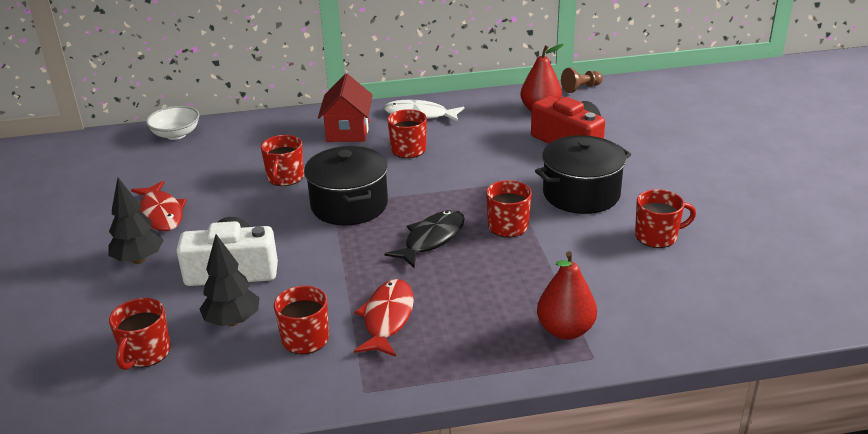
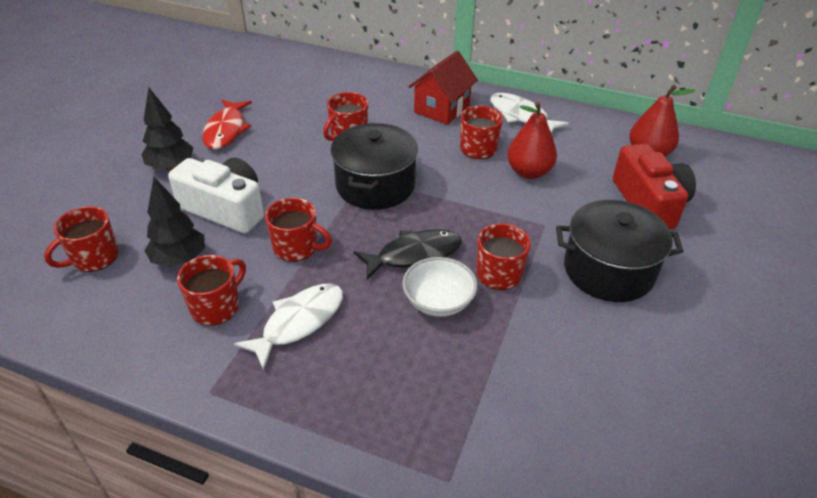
camera: 30 degrees right, 10 degrees up
(176, 134) = (304, 61): white bowl -> white bowl (438, 301)
(387, 318) = (299, 322): red fish -> white fish
(565, 330) = (449, 429): red pear -> red pear (529, 172)
(581, 88) = (715, 144): brown pawn -> none
(657, 236) = (651, 363): red mug -> red mug (296, 247)

